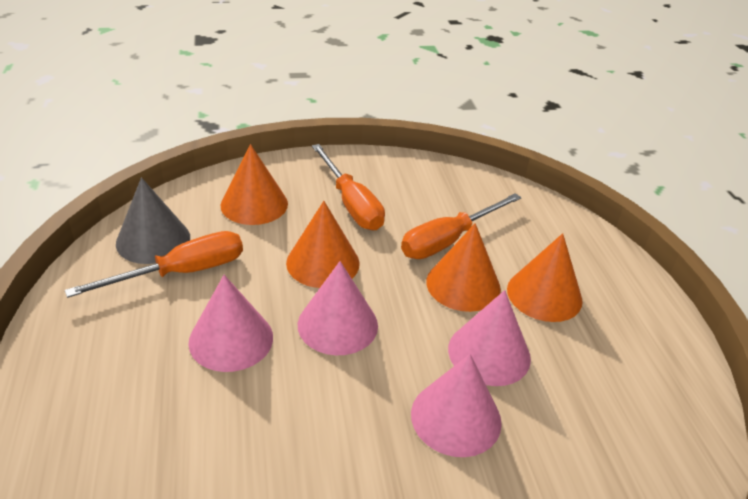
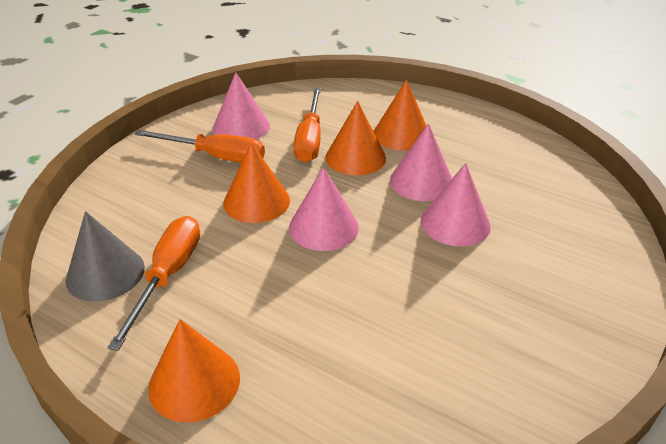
camera: 45 degrees left, 0 degrees up
(231, 339) = (274, 285): pink cone -> pink cone (241, 126)
(254, 204) = (146, 199): orange cone -> orange cone (194, 382)

